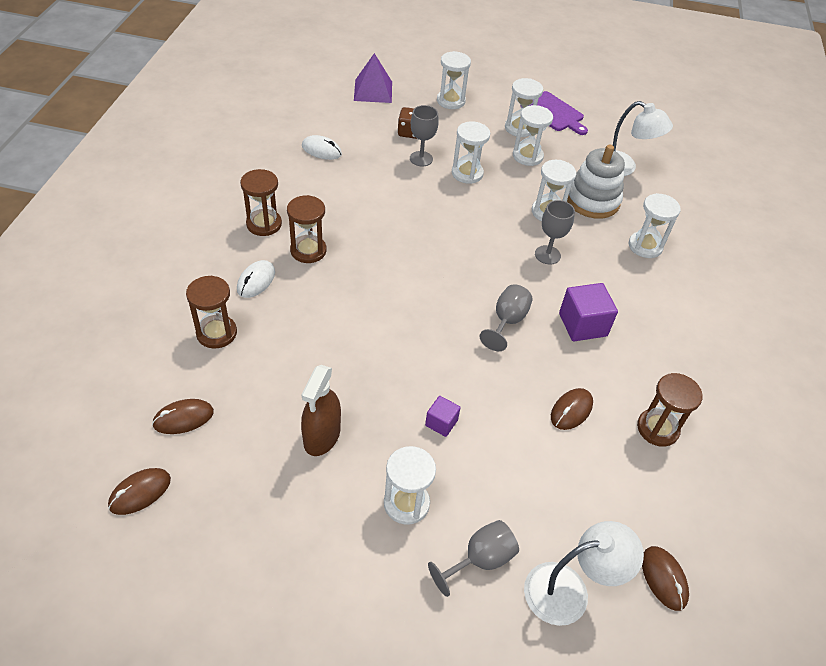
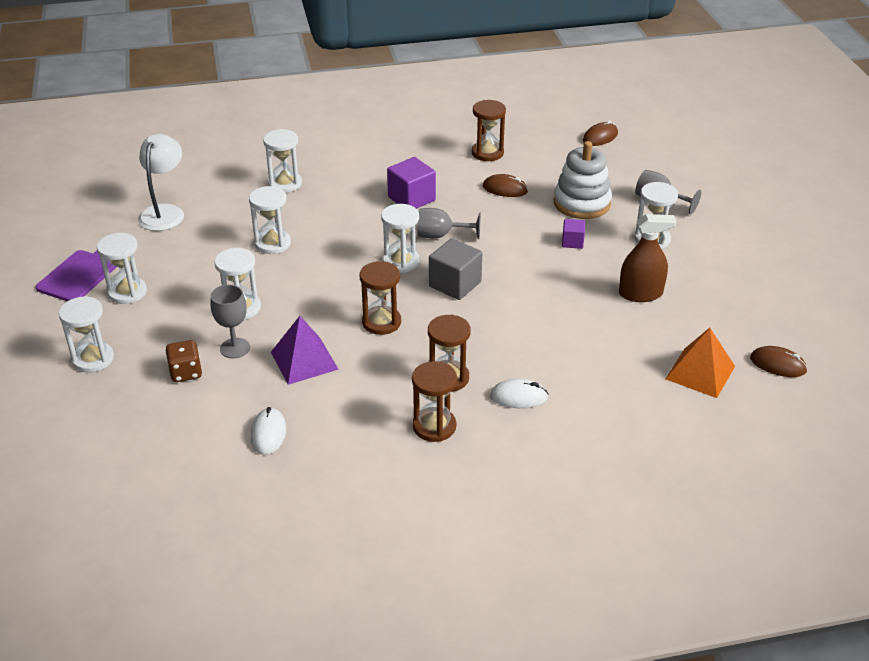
camera: 110 degrees left, 10 degrees down
(183, 418) = (700, 372): brown mouse -> orange pyramid
(216, 333) = (602, 394): brown hourglass -> brown hourglass (381, 322)
(373, 91) = (102, 435): purple pyramid -> purple pyramid (304, 360)
(424, 301) = (455, 284): none -> grey cube
(527, 156) = (182, 275): white hourglass -> white hourglass (401, 262)
(547, 255) = (337, 231): grey goblet -> none
(569, 590) = (642, 166): white lamp -> none
(592, 201) = (235, 221): white stacking toy -> white stacking toy (582, 203)

